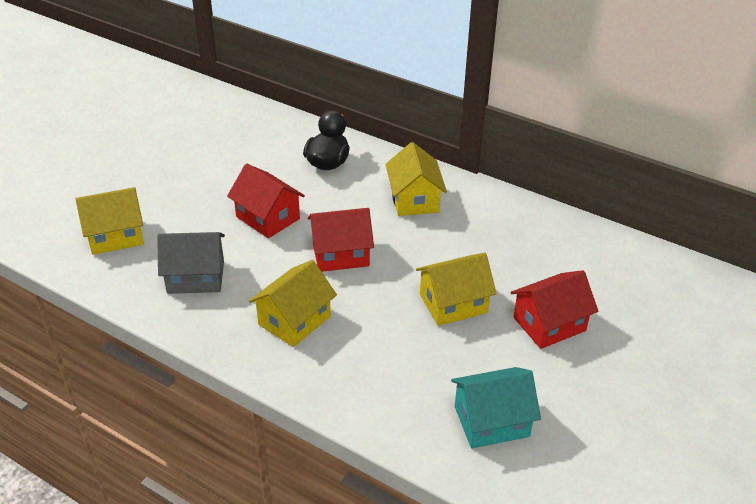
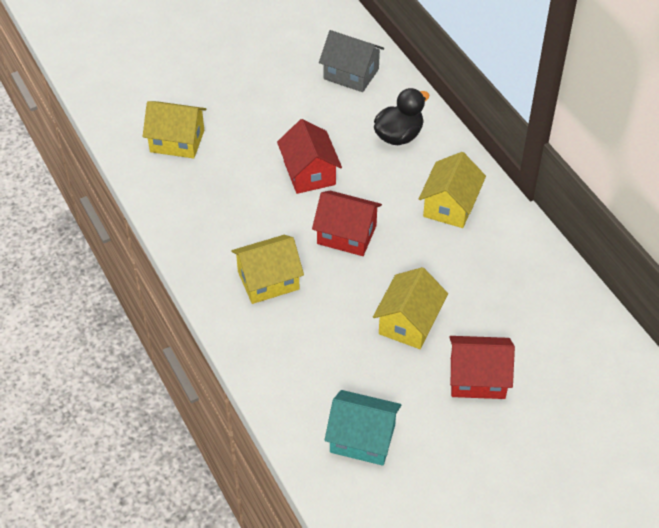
camera: 30 degrees right, 10 degrees up
(196, 277) = (216, 207): grey house -> grey house (351, 74)
(453, 303) = (409, 322): yellow house -> yellow house turned 75 degrees counterclockwise

